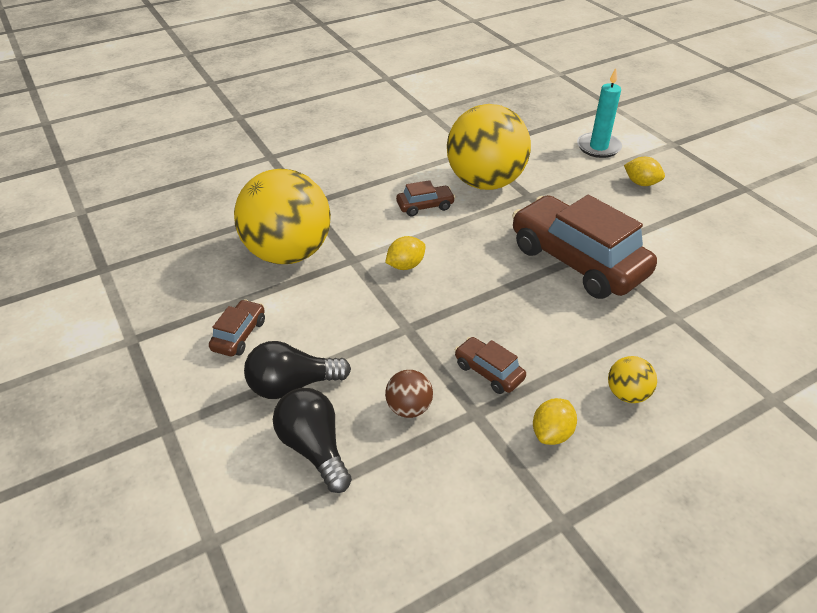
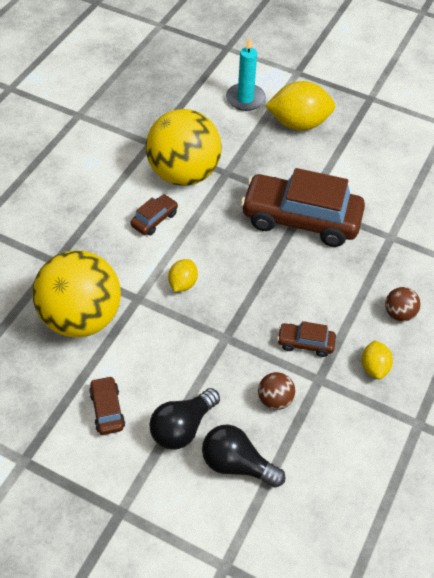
camera: 35 degrees left, 10 degrees up
(627, 394) = (399, 313): yellow ball -> brown ball
(641, 183) = (298, 124): yellow lemon -> yellow lemon, size x1.94

